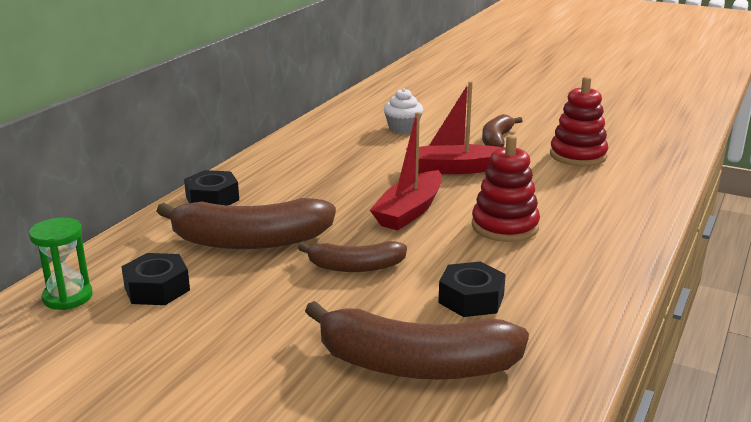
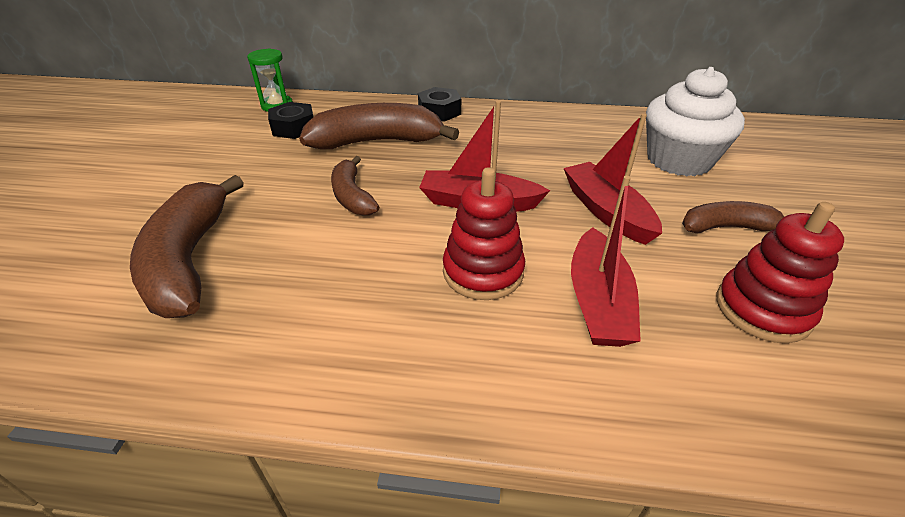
camera: 70 degrees right, 15 degrees up
(250, 241) = (377, 142): brown banana -> brown banana turned 105 degrees clockwise
(403, 128) = (679, 160): white cupcake -> white cupcake, size x1.90
(471, 299) = (310, 273): black nut -> none
(553, 196) = (598, 301): none -> red boat

